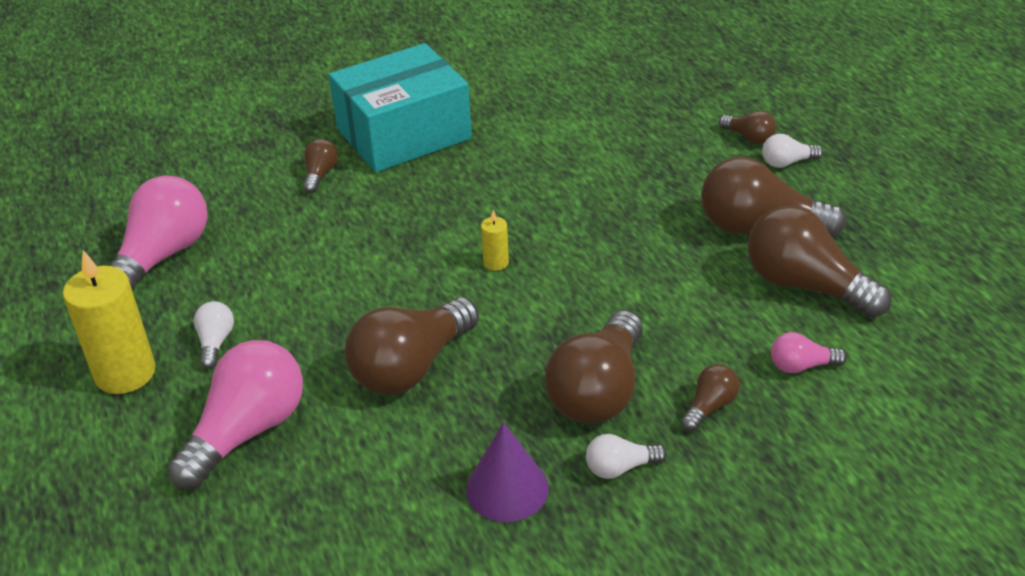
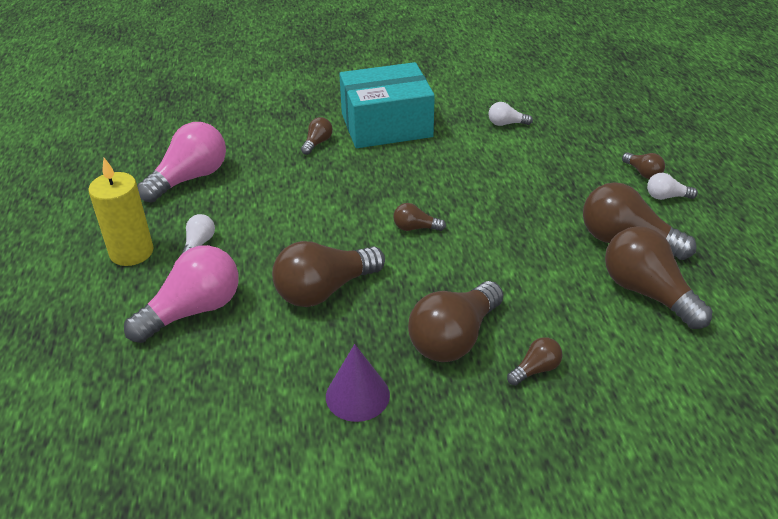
camera: 15 degrees right, 0 degrees up
(496, 263) = (415, 228): yellow candle -> brown light bulb
(620, 468) = (448, 400): white light bulb -> white light bulb (506, 124)
(801, 366) = (621, 354): pink light bulb -> none

